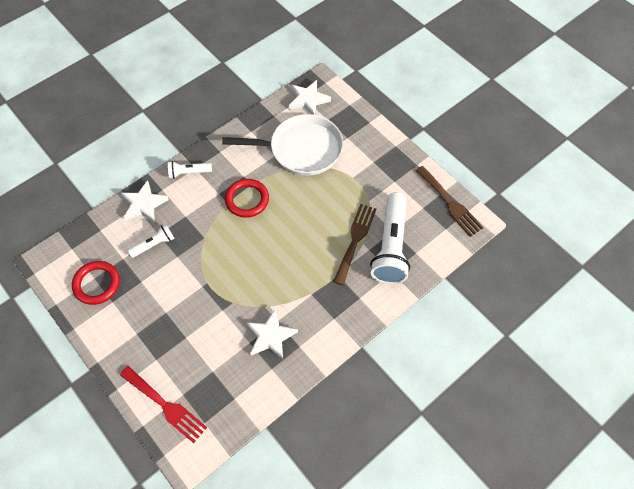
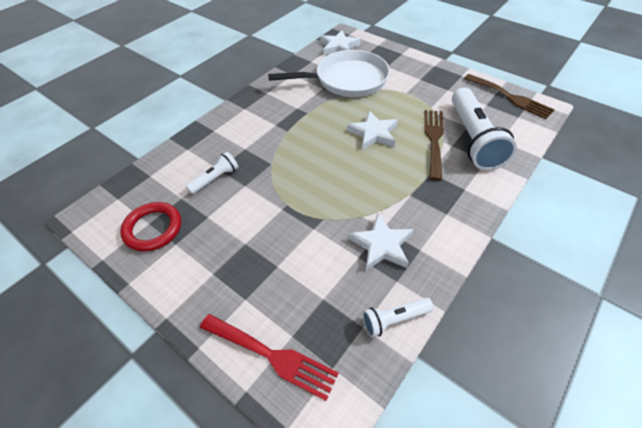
camera: 10 degrees left, 10 degrees down
(144, 204) = (196, 145): white star -> white star (373, 133)
(189, 173) = (239, 113): white flashlight -> white flashlight (394, 320)
(247, 200) = (307, 125): red ring -> none

